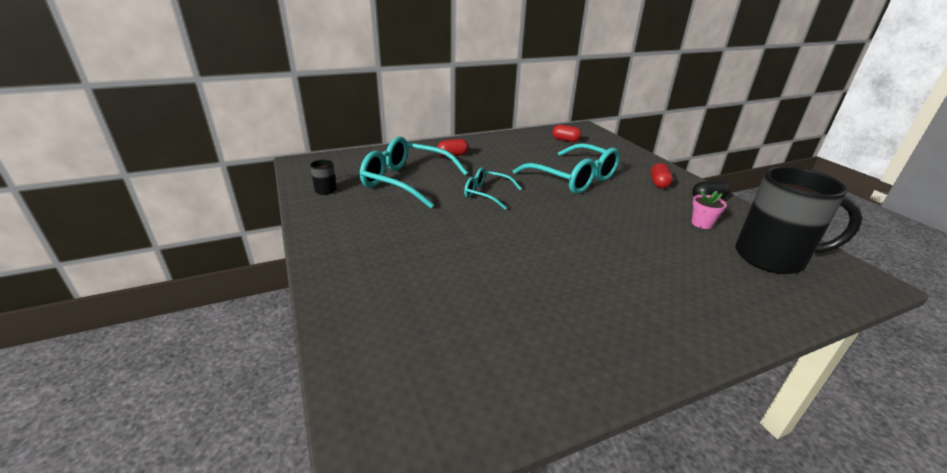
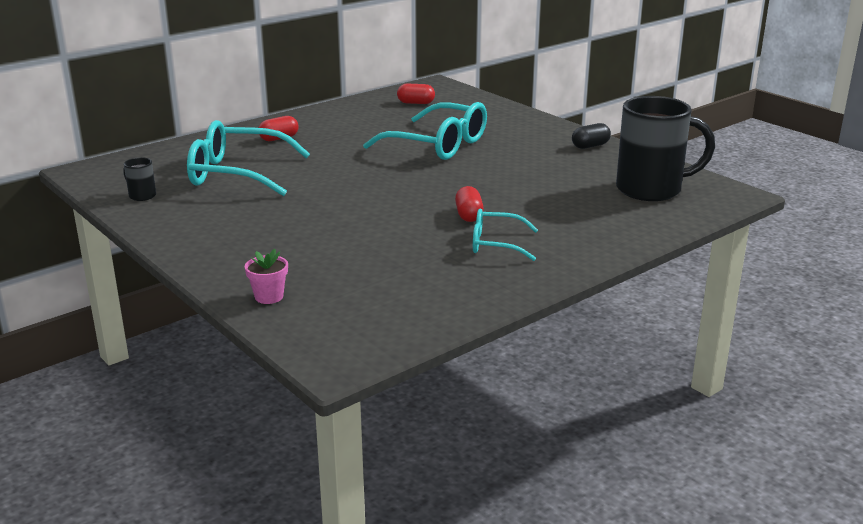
camera: 15 degrees left, 5 degrees down
(487, 194) = (342, 173): turquoise glasses -> turquoise glasses (496, 244)
(659, 183) = (536, 137): red capsule -> red capsule (468, 215)
(701, 223) = (584, 170): pink flower pot -> pink flower pot (269, 297)

